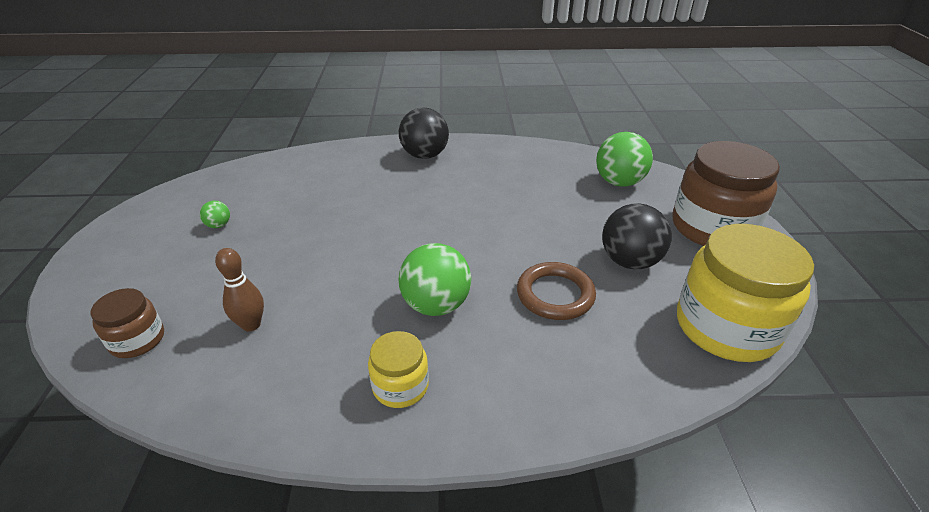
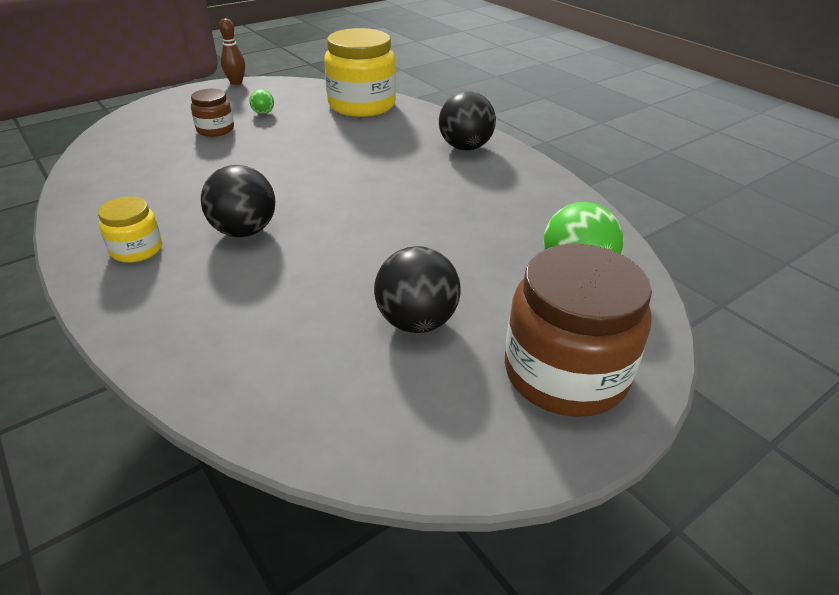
camera: 55 degrees right, 0 degrees up
(137, 340) = (125, 141): brown jar -> brown jar (215, 129)
(251, 324) = (165, 168): brown bowling pin -> brown bowling pin (236, 82)
(436, 305) = (244, 231): green ball -> black ball
(555, 295) = (312, 288): brown ring -> none
(726, 327) = (358, 428): yellow jar -> yellow jar (362, 105)

